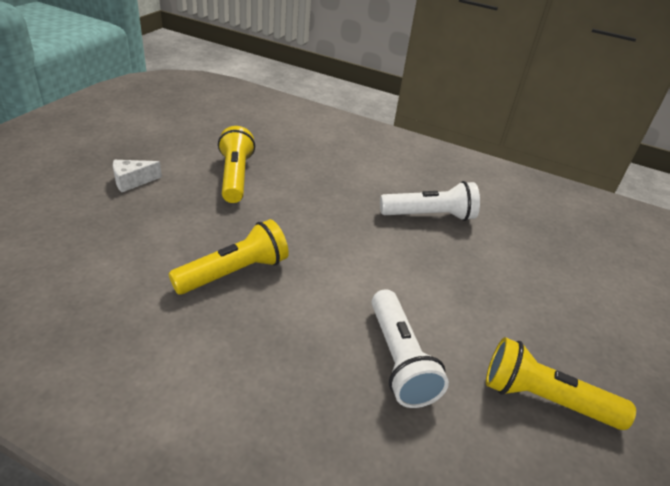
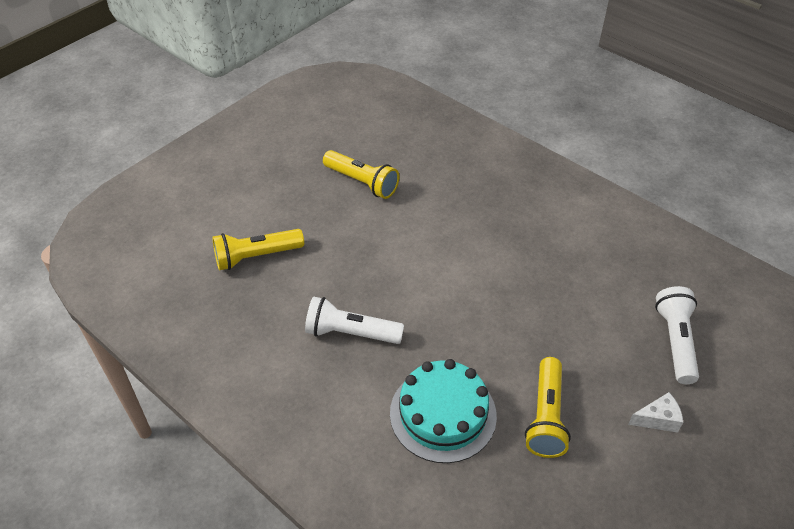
camera: 160 degrees left, 10 degrees up
(234, 272) = (547, 292): yellow flashlight -> yellow flashlight (256, 256)
(323, 172) = (443, 414): none -> turquoise cake
(399, 359) = (441, 215): white flashlight -> white flashlight (675, 341)

